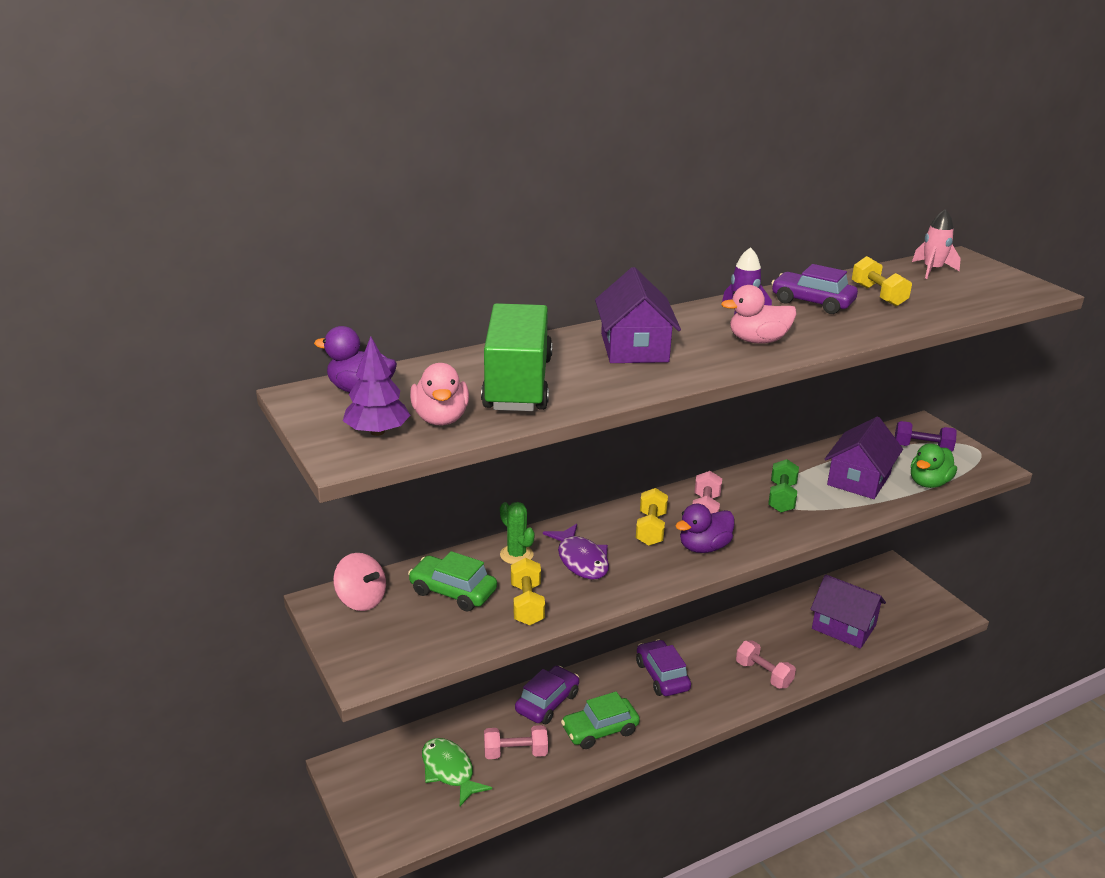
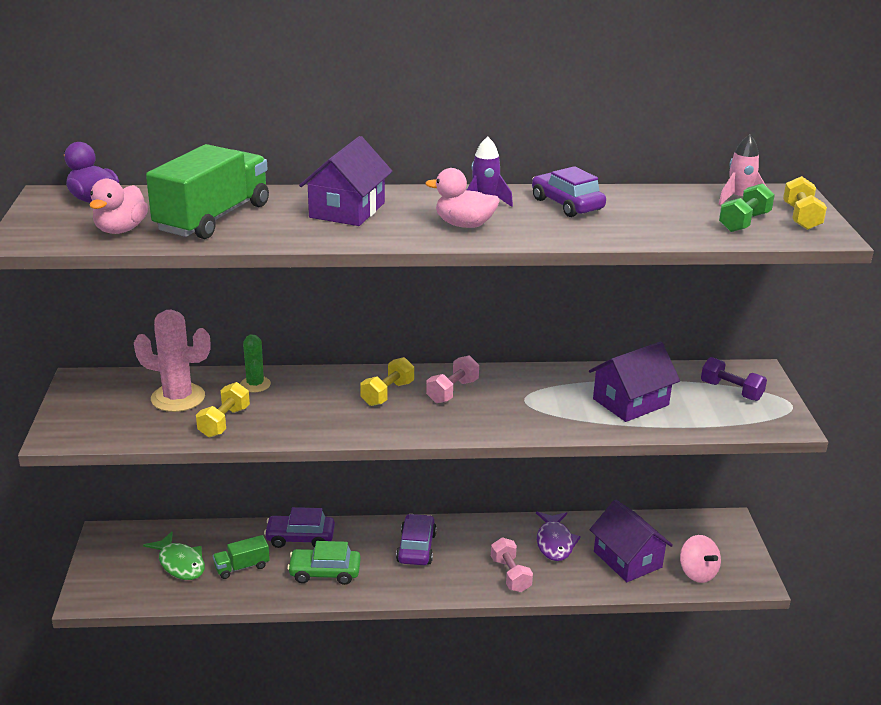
camera: 25 degrees right, 0 degrees up
(361, 600) = (106, 385): pink spinning top -> pink spinning top (697, 573)
(377, 432) = (64, 229): purple tree -> none
(449, 771) = (180, 563): green fish -> green fish turned 150 degrees clockwise
(453, 592) = (178, 398): green car -> pink cactus
(515, 753) = (242, 567): pink dumbbell -> green truck
(547, 702) = (300, 538): purple car -> purple car turned 150 degrees counterclockwise
(581, 560) = (302, 402): purple fish -> purple fish (554, 542)
(704, 547) = (417, 419): purple duck -> none
(782, 498) = (536, 399): green dumbbell -> green dumbbell (744, 222)
(878, 295) = (643, 210): yellow dumbbell -> yellow dumbbell (801, 217)
(928, 483) = (700, 422): green duck -> none

